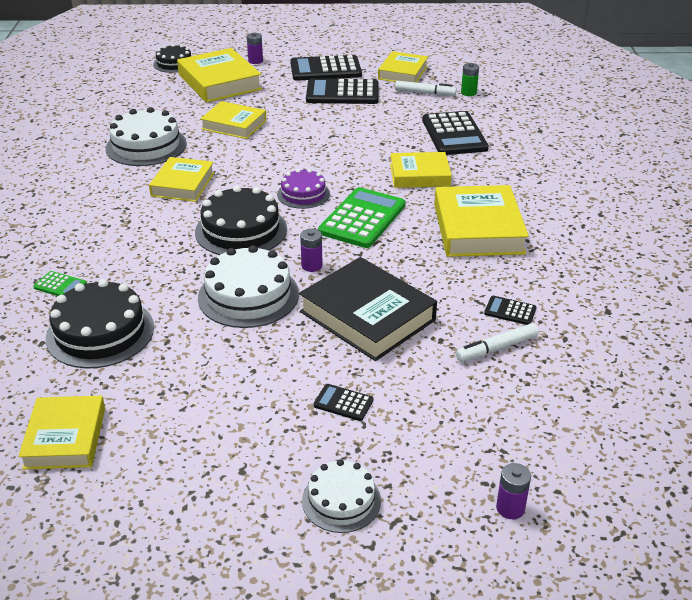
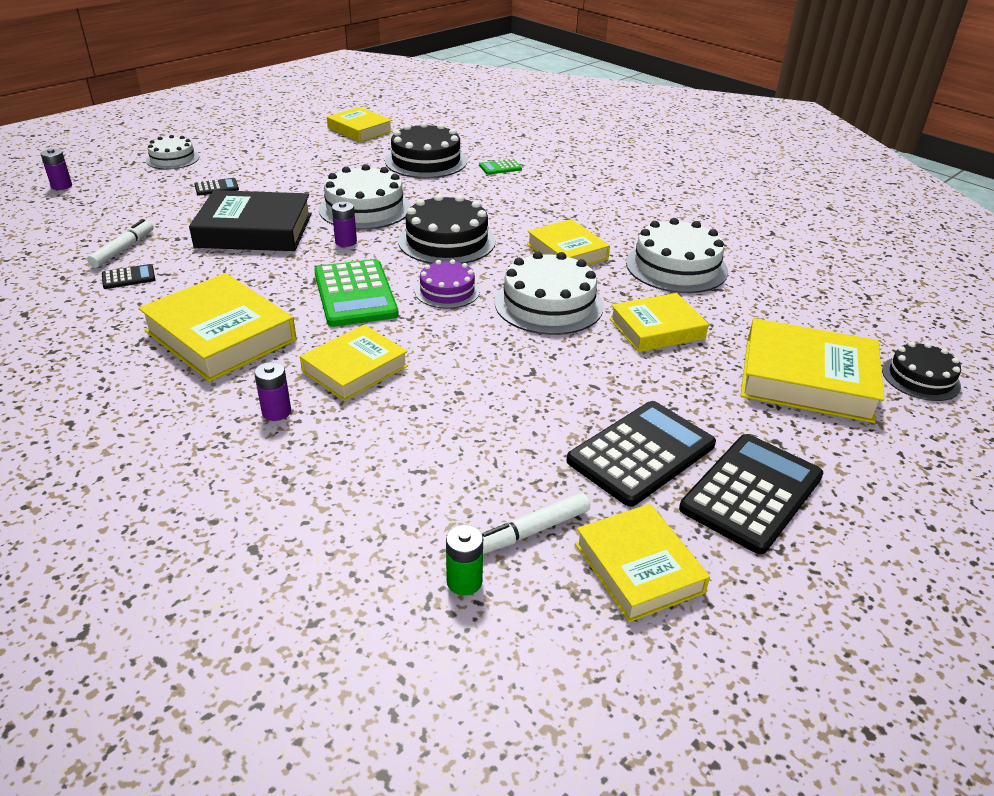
camera: 135 degrees right, 0 degrees up
(255, 61) = (863, 447): purple battery -> purple battery (276, 412)
(261, 160) = (548, 304): none -> white cake
(454, 134) = (383, 459): black calculator -> none

